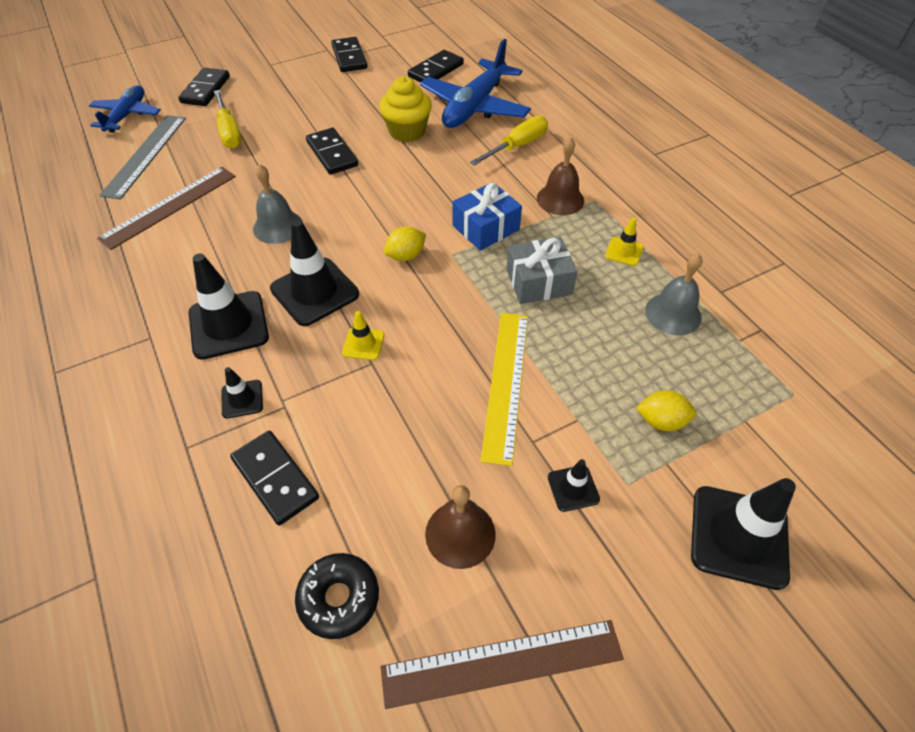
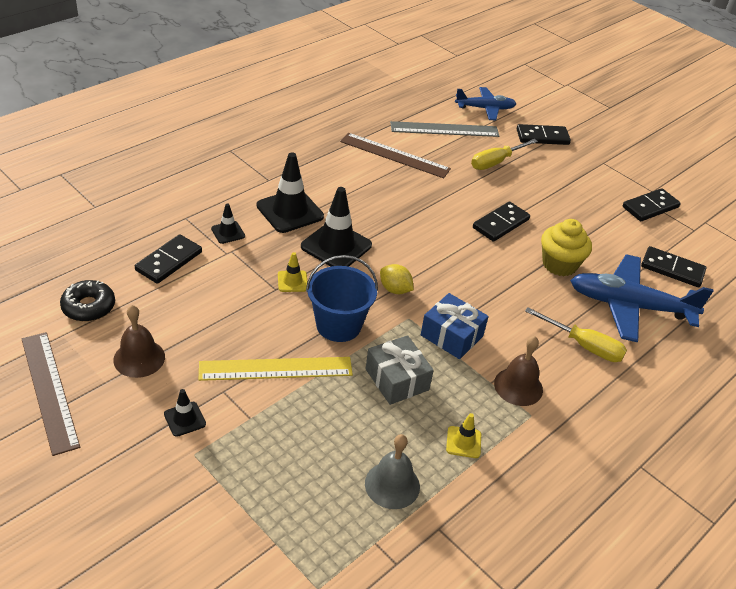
camera: 70 degrees right, 10 degrees down
(278, 226) = (397, 212): grey bell -> none
(449, 314) = (338, 325): none -> blue bucket
(661, 421) = (261, 476): yellow lemon -> none
(739, 536) = (155, 532): black traffic cone -> none

